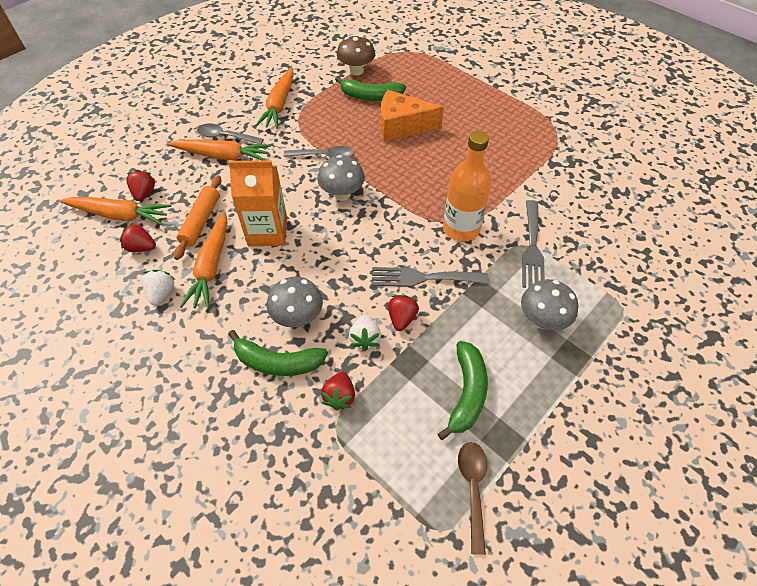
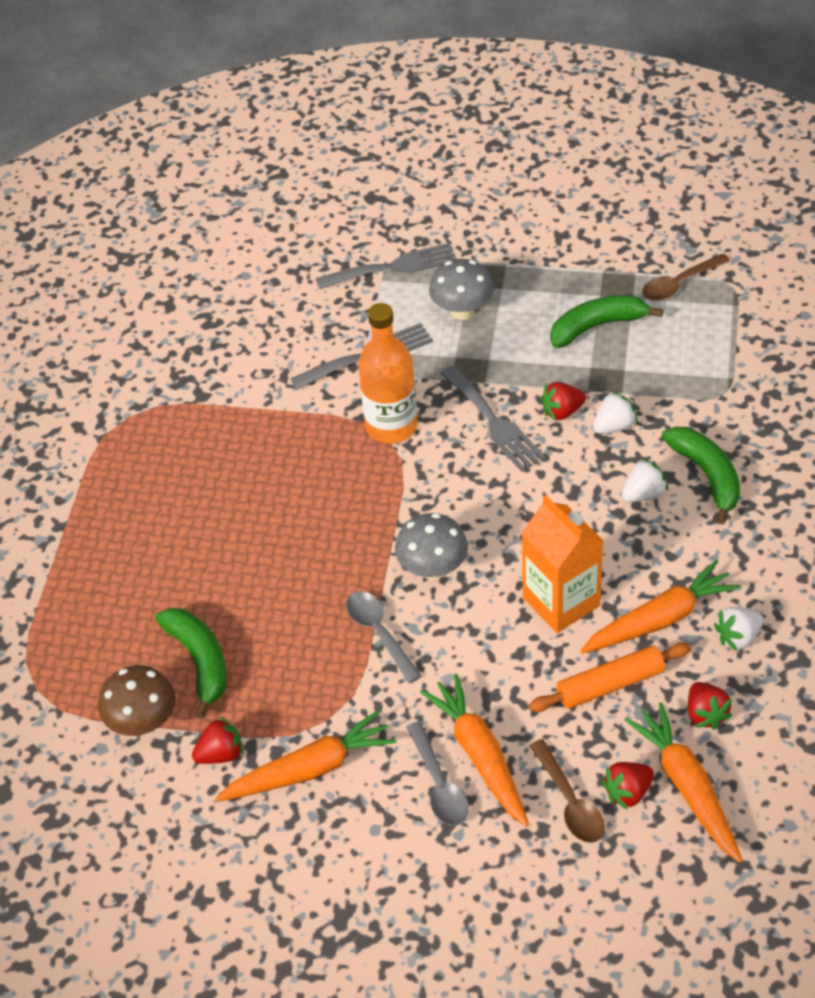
camera: 120 degrees left, 5 degrees down
(166, 172) = (570, 801): none -> brown spoon
(298, 317) = (643, 494): grey mushroom -> white strawberry
(339, 396) = (691, 408): red strawberry -> red strawberry (221, 754)
(402, 126) = (244, 583): orange cheese -> none
(617, 306) = (393, 267): none -> grey fork

